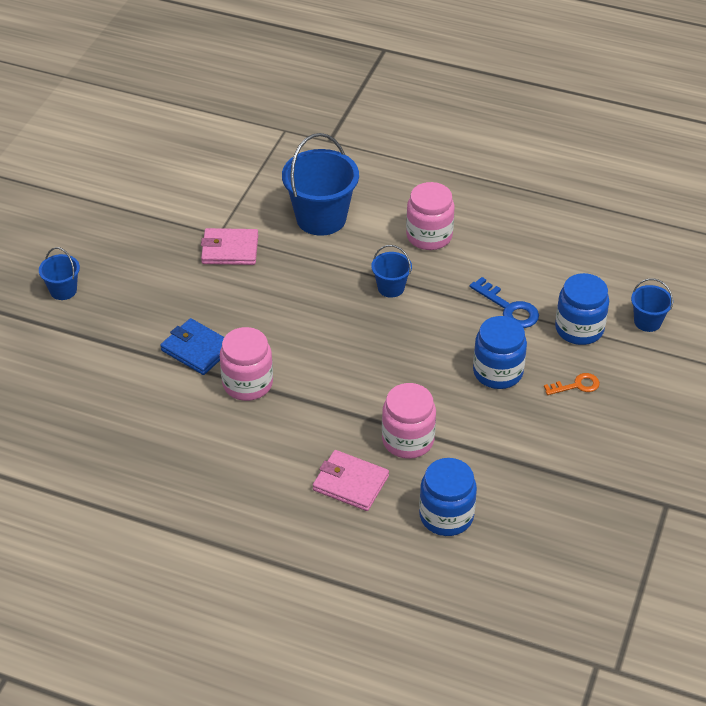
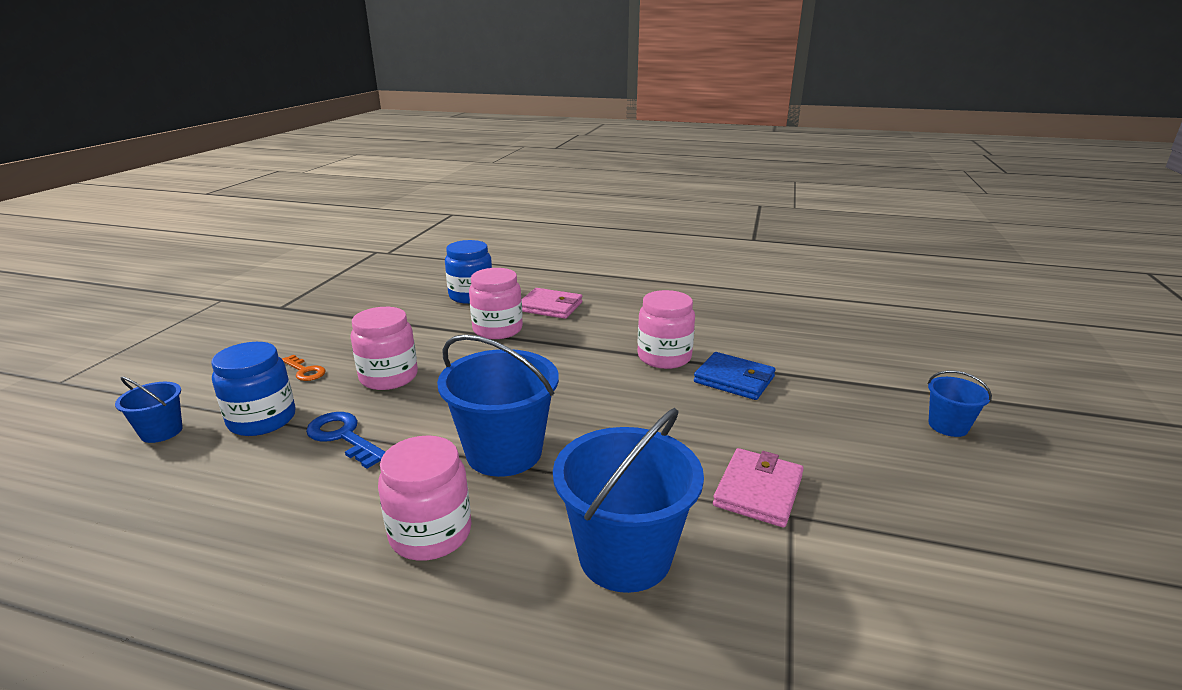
camera: 175 degrees right, 20 degrees down
(230, 250) = (758, 491): pink wallet -> pink wallet turned 60 degrees counterclockwise
(391, 288) = (504, 452): blue bucket -> blue bucket, size x1.96
(497, 372) = (389, 377): blue jar -> pink jar
(576, 385) = (305, 371): orange key -> orange key turned 120 degrees counterclockwise

